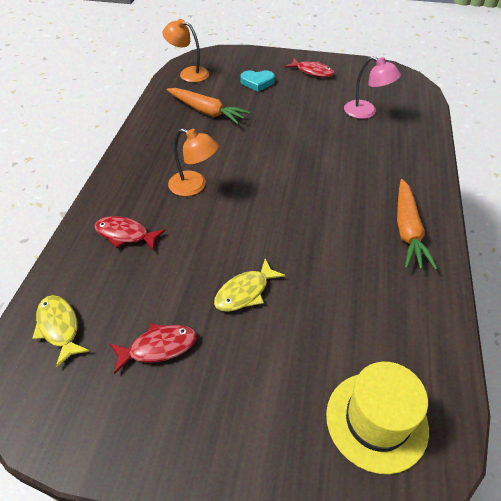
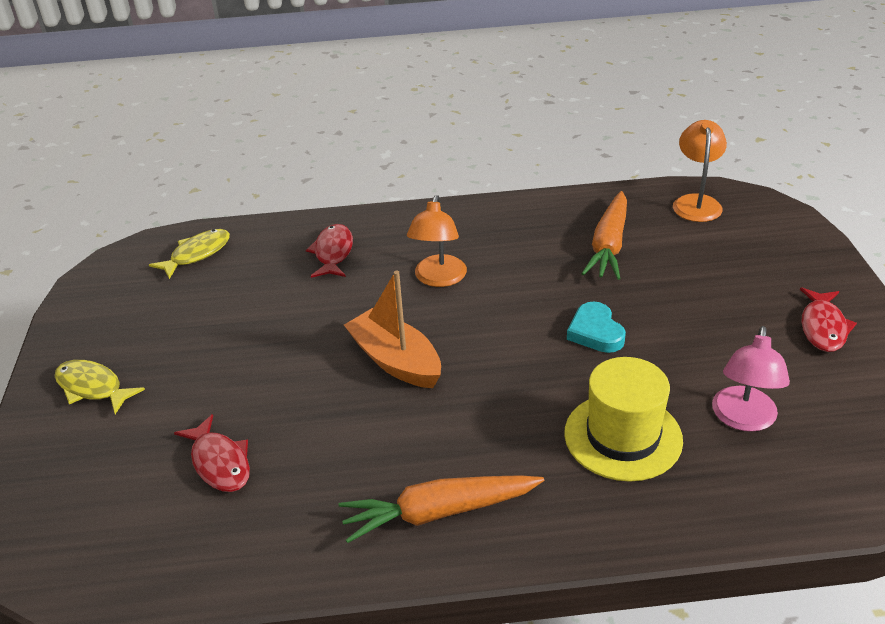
camera: 75 degrees right, 10 degrees down
(158, 347) = (183, 323): red fish -> red fish (219, 462)
(245, 292) = (271, 366): yellow fish -> yellow fish (92, 388)
(257, 82) = (730, 273): turquoise heart -> turquoise heart (595, 332)
(269, 223) = (395, 361): none -> orange boat
(376, 421) = (105, 514): yellow hat -> yellow hat (623, 436)

